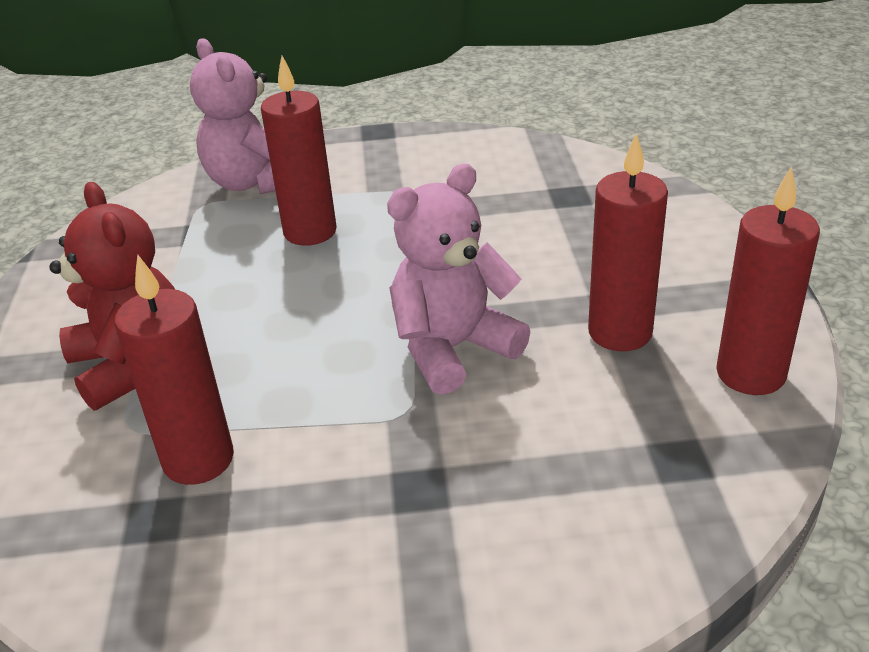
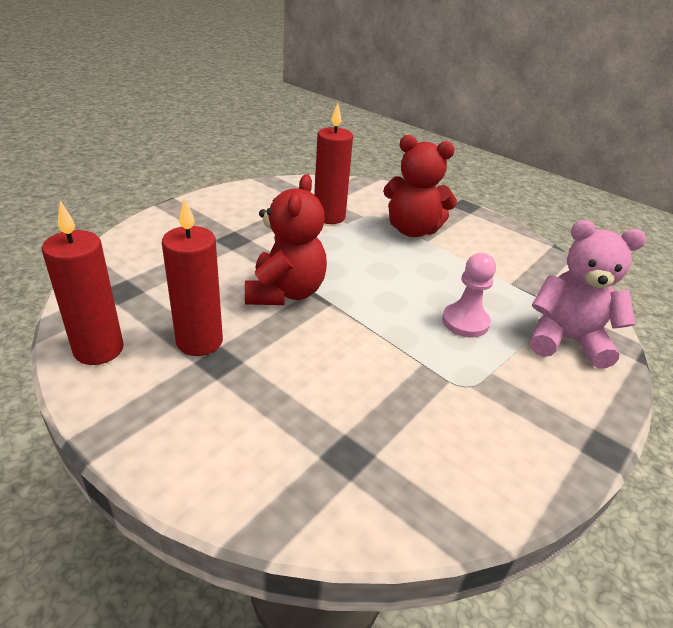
camera: 130 degrees right, 0 degrees up
(310, 232) = (465, 322): red candle -> pink pawn
(453, 349) = (285, 292): pink teddy bear -> red teddy bear

